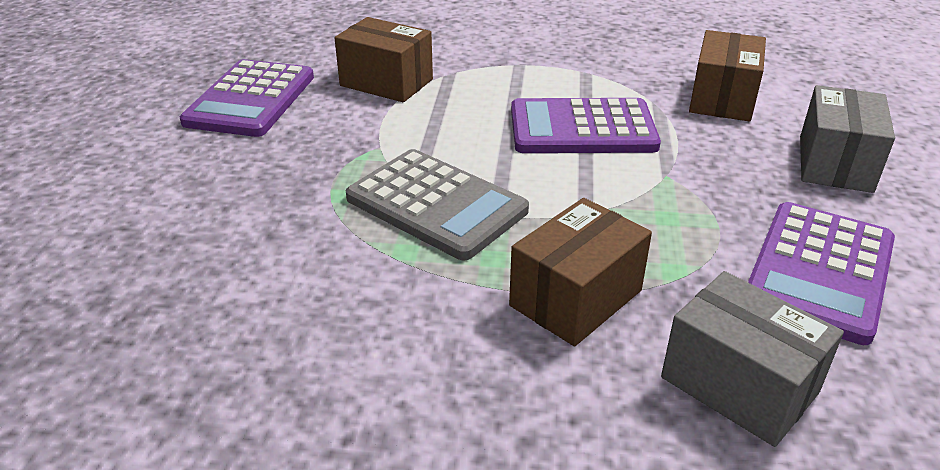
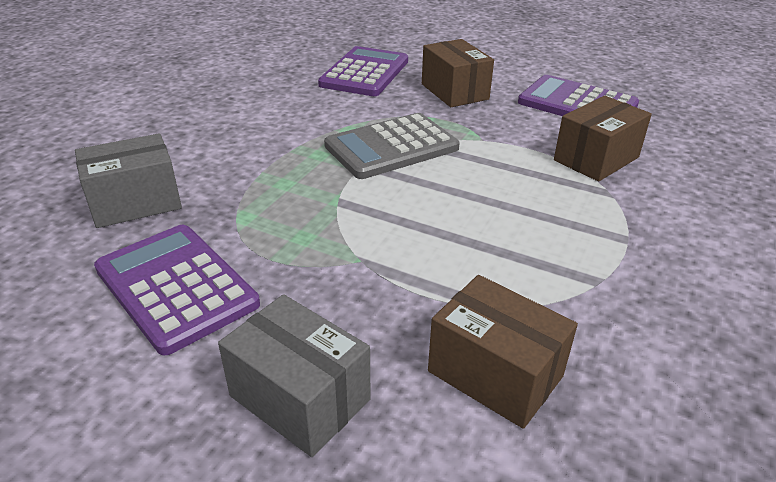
camera: 110 degrees right, 0 degrees up
(576, 298) = (256, 172): brown box -> brown box (454, 91)
(582, 128) = (467, 239): purple calculator -> purple calculator (364, 73)

